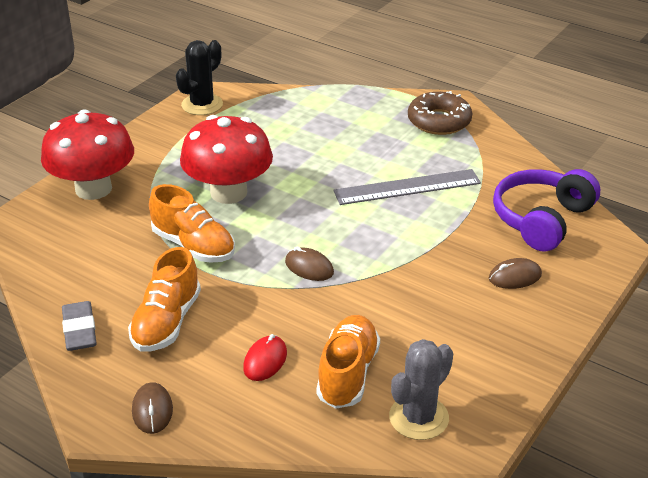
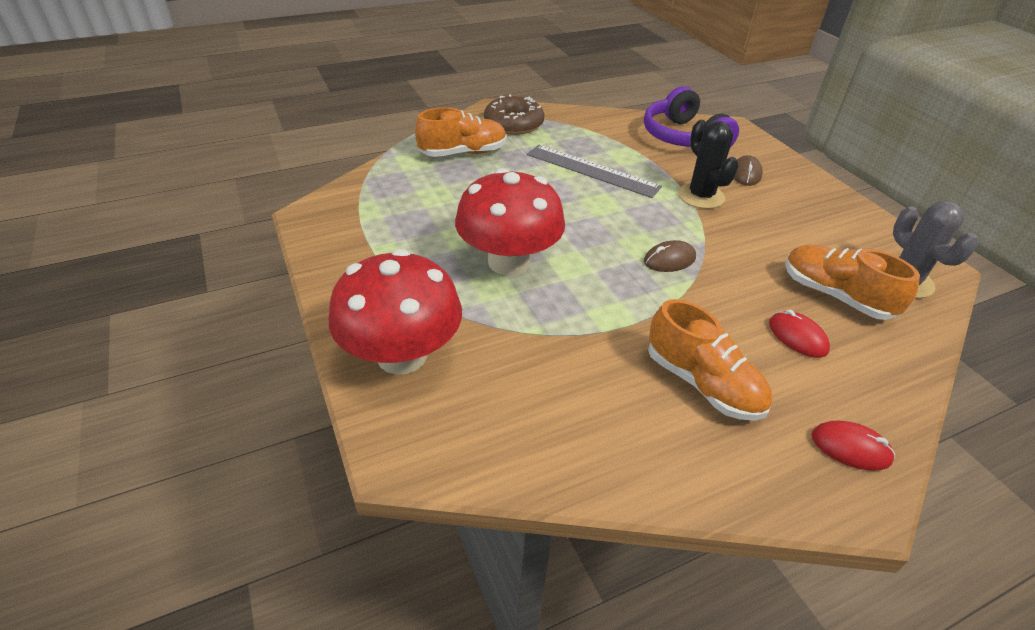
camera: 60 degrees left, 5 degrees up
(80, 330) = (679, 464): grey eraser -> none
(152, 410) = (850, 448): brown mouse -> red mouse
(193, 246) = (581, 317): orange shoe -> orange shoe (463, 153)
(202, 105) = (331, 221): black cactus -> black cactus (701, 196)
(407, 187) = (592, 170): grey ruler -> grey ruler turned 75 degrees counterclockwise

